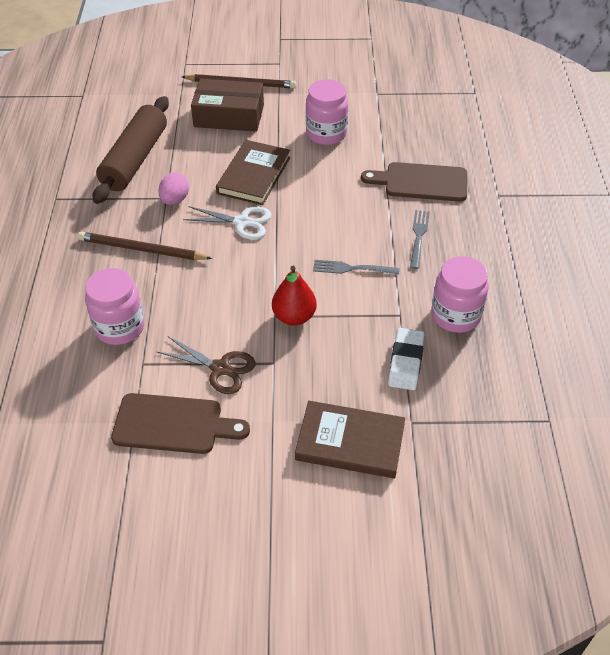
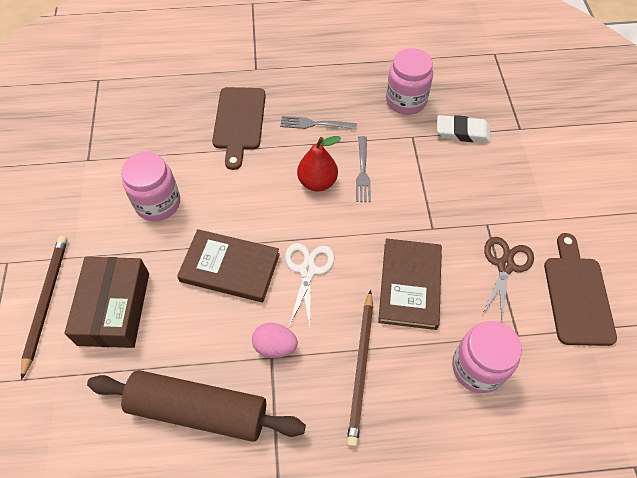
camera: 95 degrees left, 10 degrees up
(294, 317) = (430, 213): red pear -> red pear (317, 182)
(350, 442) = (551, 165): brown book -> brown book (410, 285)

